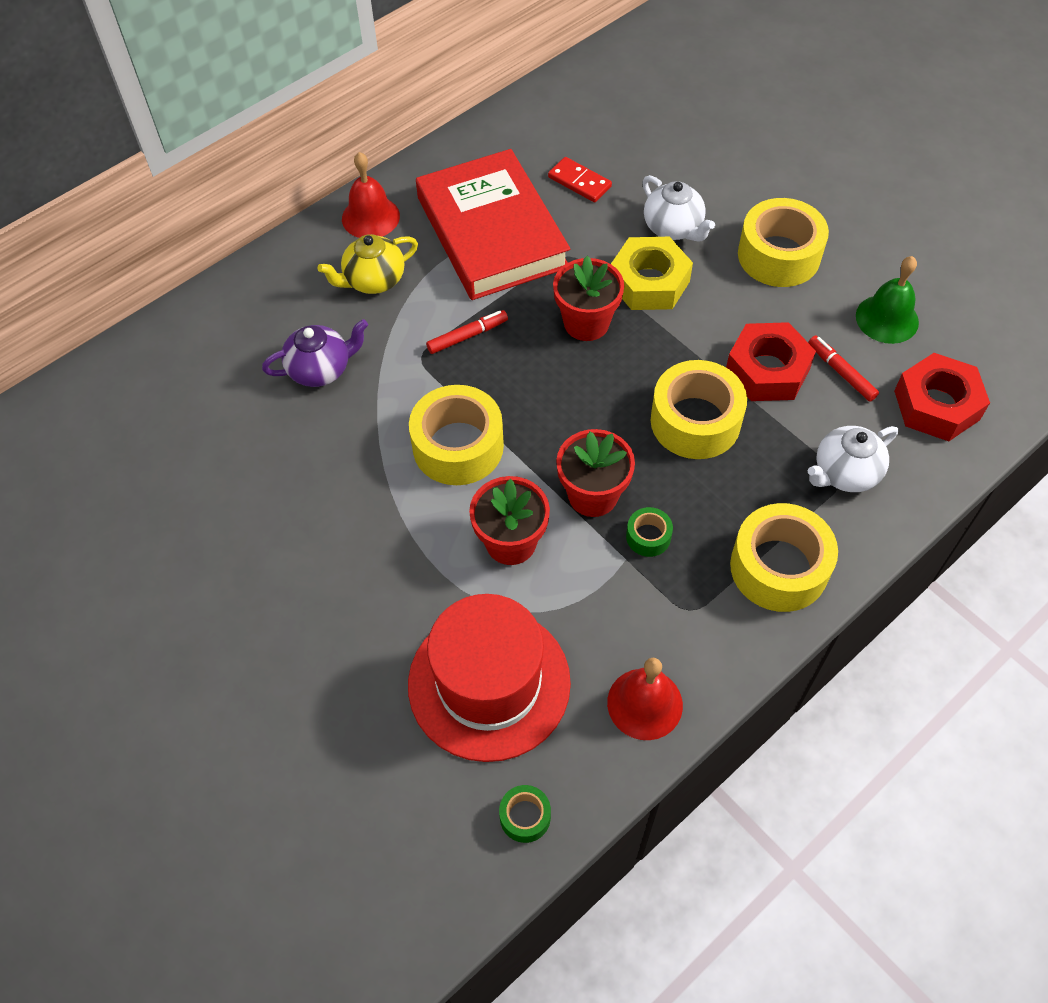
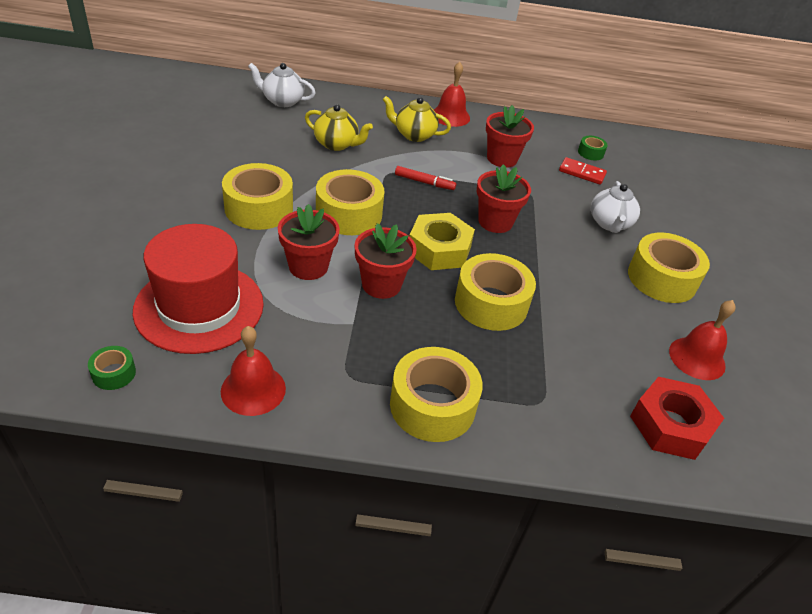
camera: 40 degrees right, 15 degrees down
(321, 369) = (337, 144): purple teapot -> yellow teapot
(372, 526) = (259, 208): none -> yellow tape
(492, 232) = (502, 158): red book -> red flower pot
(579, 182) = (582, 173): red domino -> red domino turned 60 degrees counterclockwise
(648, 537) = (381, 325): green tape -> green tape (590, 153)
(649, 282) = (559, 233): yellow nut -> yellow nut (439, 249)
(767, 370) = (573, 318): red nut -> none
(841, 372) = (622, 356): red marker -> none
(844, 473) = (549, 401): white teapot -> white teapot (282, 101)
(887, 319) = (697, 358): green bell -> red bell

